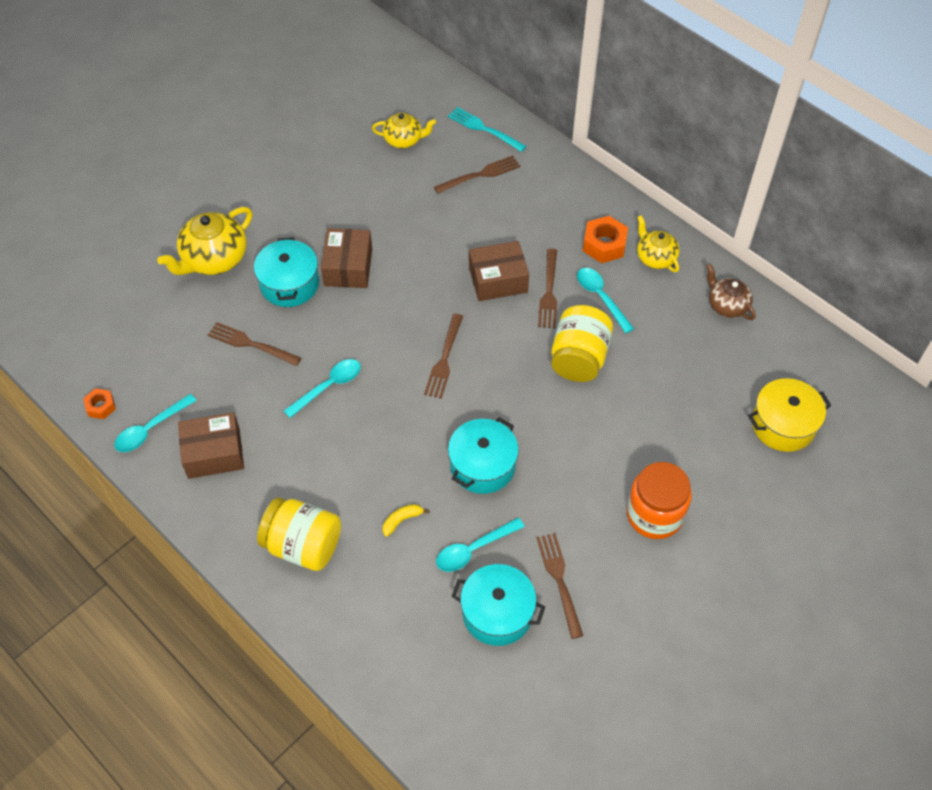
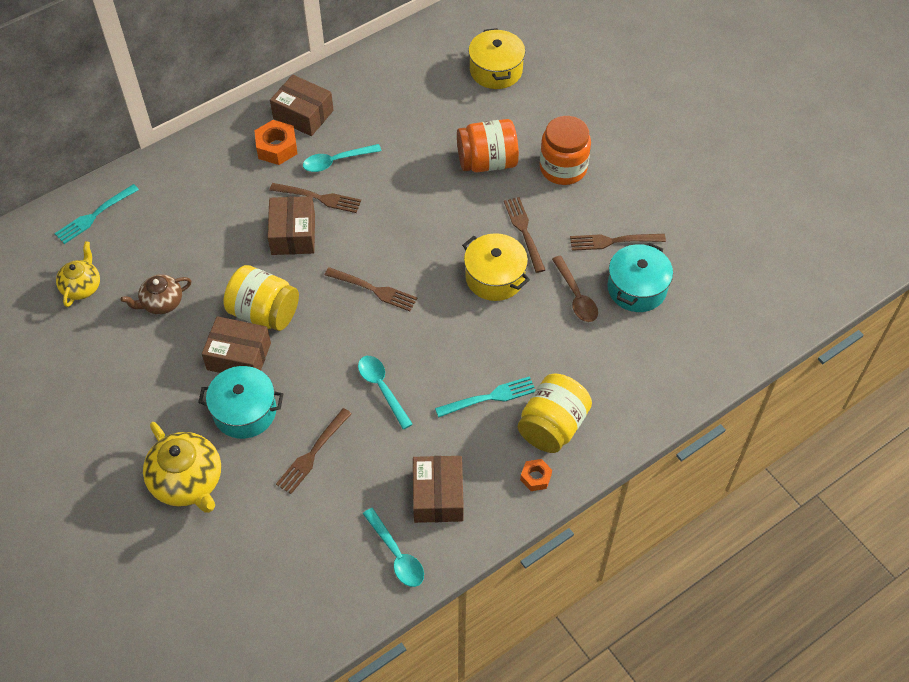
camera: 80 degrees left, 0 degrees up
(101, 406) = (357, 604): orange nut -> orange nut (535, 477)
(330, 482) = (489, 397): none -> turquoise fork
(402, 520) = (539, 345): yellow banana -> none
(473, 549) = (576, 296): turquoise spoon -> brown spoon
(480, 175) = (156, 228): brown fork -> brown fork (524, 232)
(482, 465) = (495, 277): turquoise pot -> yellow pot
(579, 358) = (398, 189): yellow jar -> yellow jar (264, 313)
(640, 435) = (487, 162): none -> orange jar
(655, 257) = (303, 114): yellow teapot -> brown box
(726, 305) = (369, 78): brown teapot -> brown teapot (161, 303)

